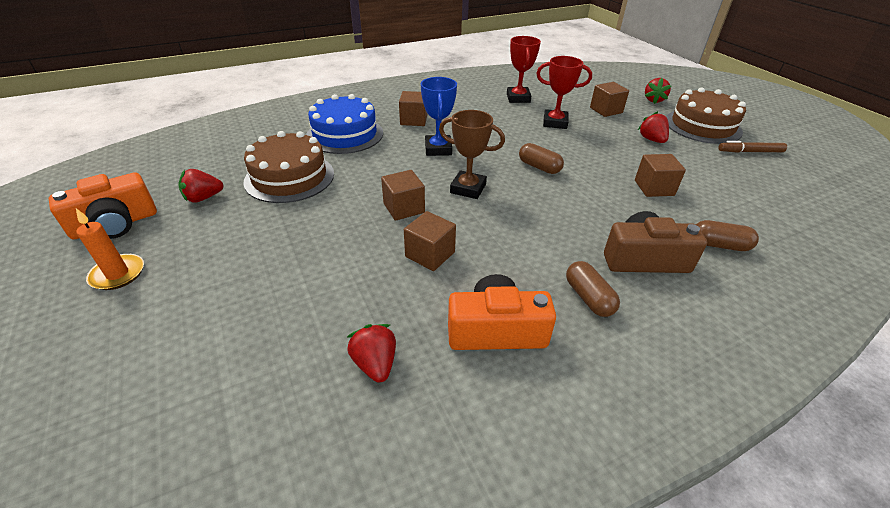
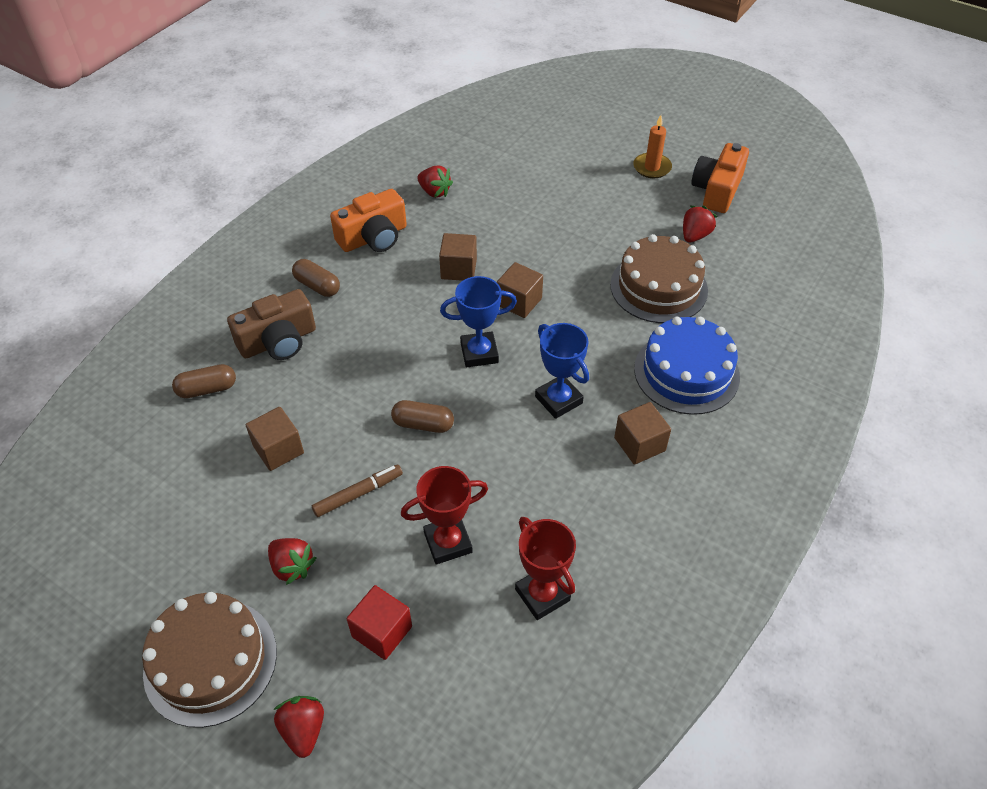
camera: 150 degrees right, 10 degrees up
(468, 188) = (479, 353): brown trophy -> blue trophy
(606, 110) = (382, 631): brown cube -> red cube
(750, 152) = (141, 607): brown marker -> brown marker (358, 494)

